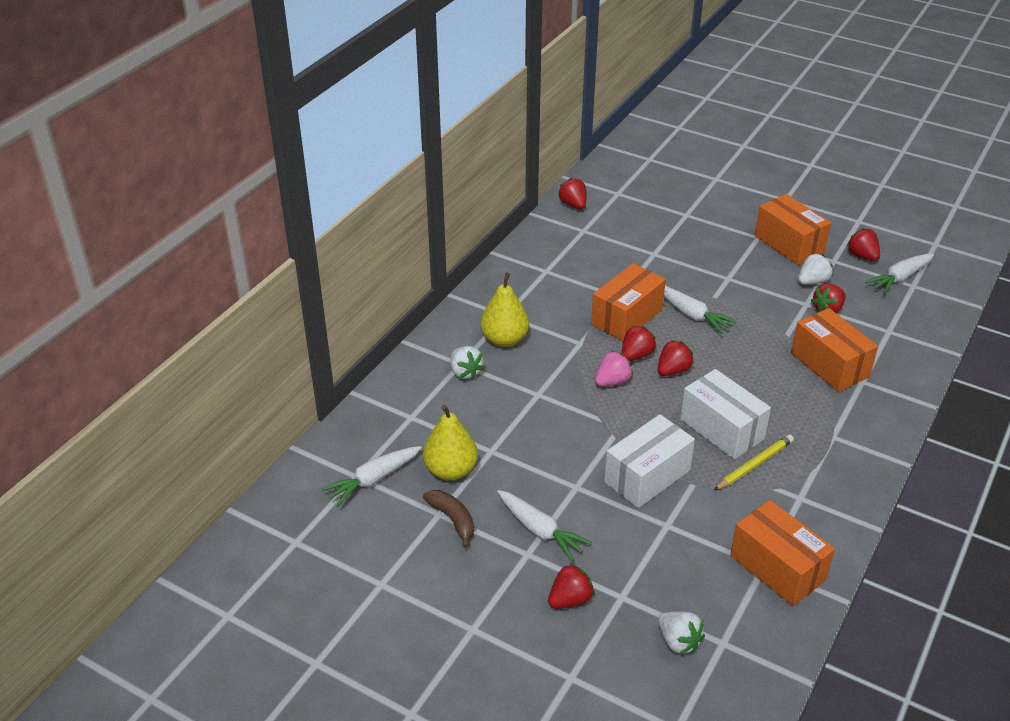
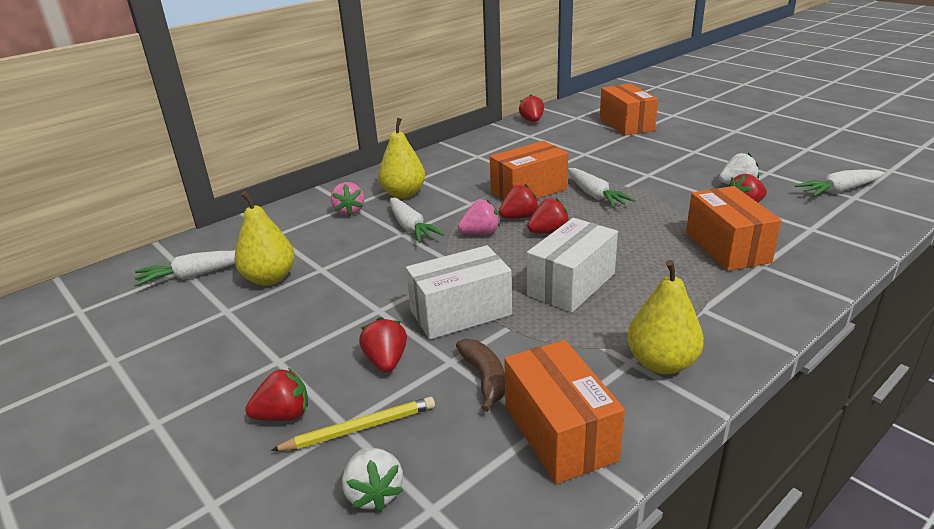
camera: 20 degrees right, 10 degrees down
(453, 519) = (233, 317): brown banana -> brown banana (484, 378)
(465, 372) = (349, 211): white strawberry -> pink strawberry
(540, 531) = (309, 342): white carrot -> white carrot (411, 228)
(721, 429) = (571, 284): white box -> white box turned 60 degrees clockwise
(754, 464) = (591, 321): yellow pencil -> yellow pencil (360, 428)
(789, 244) = (724, 158): orange box -> orange box (626, 124)
(822, 494) = (661, 363): none -> yellow pear
(862, 256) = (801, 172): red strawberry -> red strawberry (386, 361)

